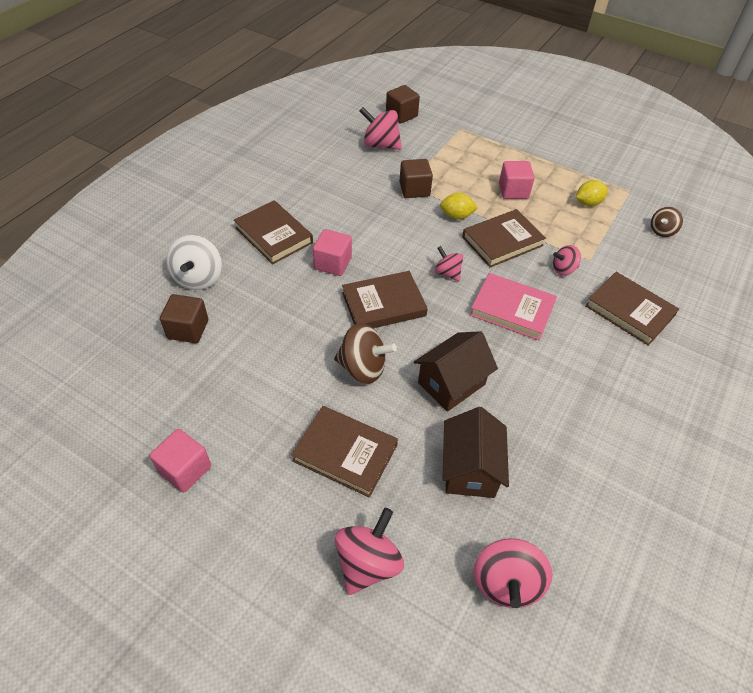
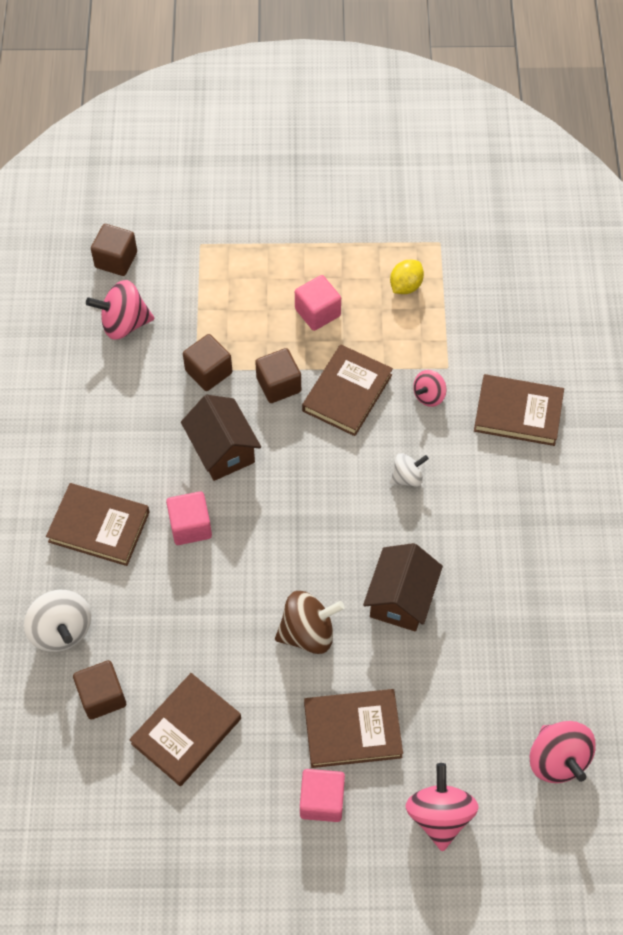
camera: 30 degrees left, 10 degrees up
(185, 469) = (221, 837): pink cube -> pink cube (322, 800)
(383, 304) = (278, 547): brown book -> brown book (186, 731)
(447, 273) = (317, 469): pink spinning top -> none
(456, 216) = (278, 385): yellow lemon -> brown cube
(470, 469) = (469, 676): brown house -> brown house (222, 450)
(512, 309) = (407, 477): pink book -> white spinning top
(662, 231) = (499, 285): brown spinning top -> none

